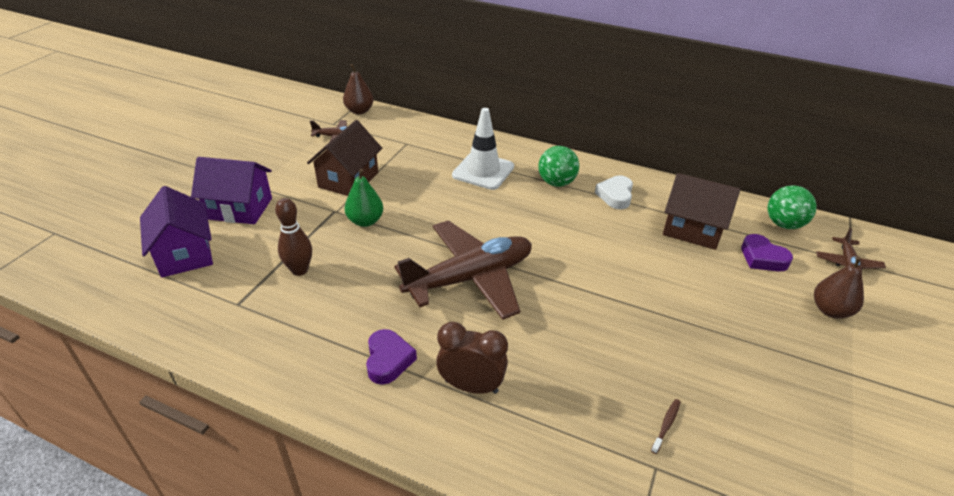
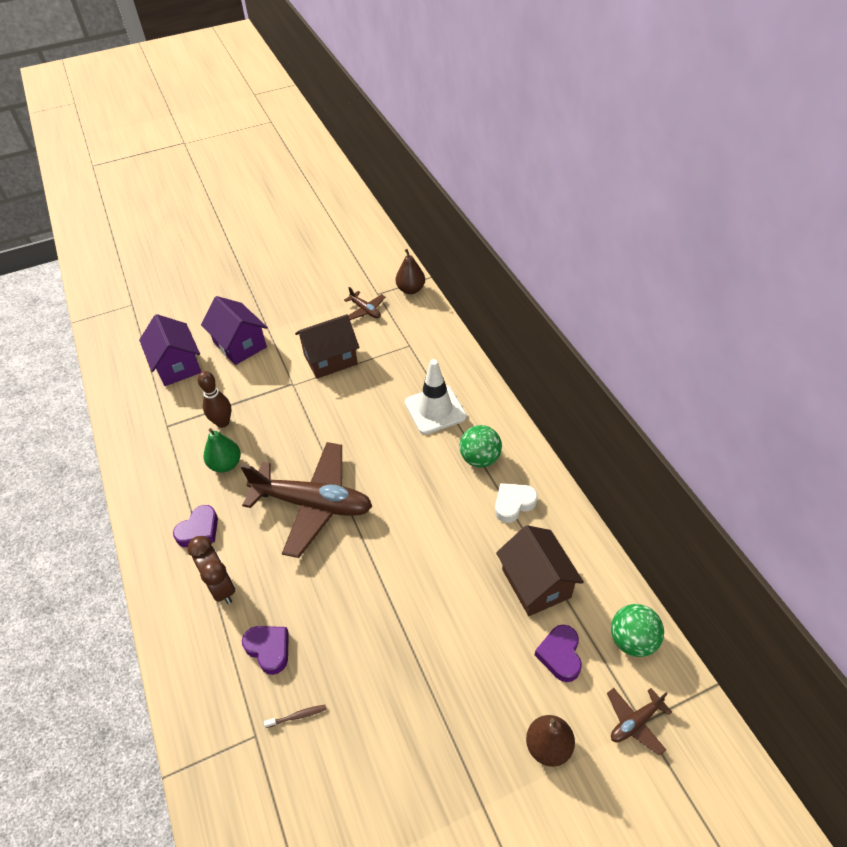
camera: 45 degrees right, 10 degrees up
(185, 254) = (177, 365): purple house -> purple house turned 45 degrees counterclockwise
(365, 221) = (301, 406): green pear -> green pear (226, 464)
(577, 399) = (269, 649): none -> purple heart

